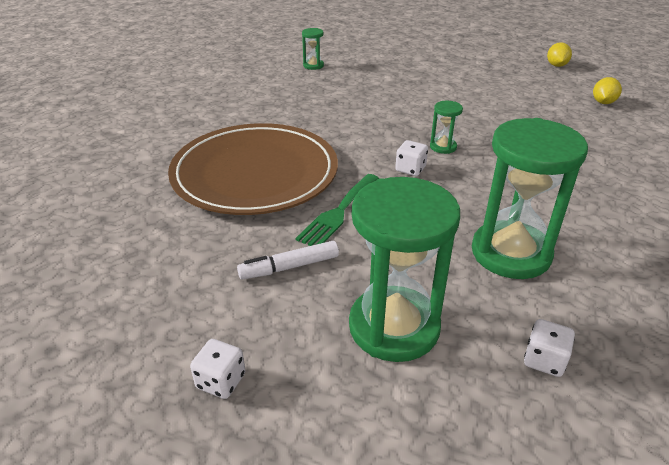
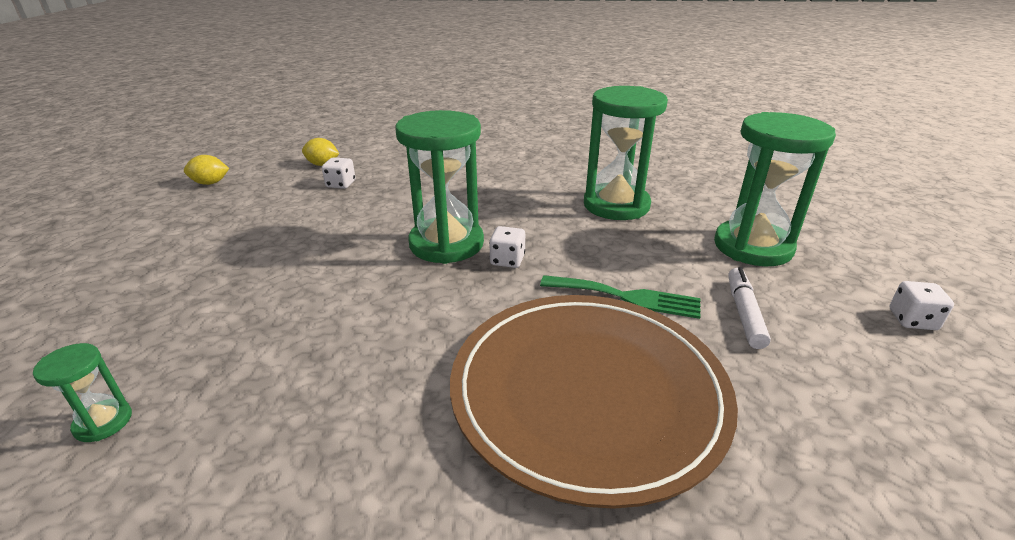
camera: 105 degrees left, 5 degrees down
(289, 267) = (744, 313): white marker -> white marker turned 135 degrees counterclockwise
(443, 147) = (446, 244): green hourglass -> green hourglass, size x2.27
(544, 360) = (717, 194): white dice -> white dice (341, 184)

